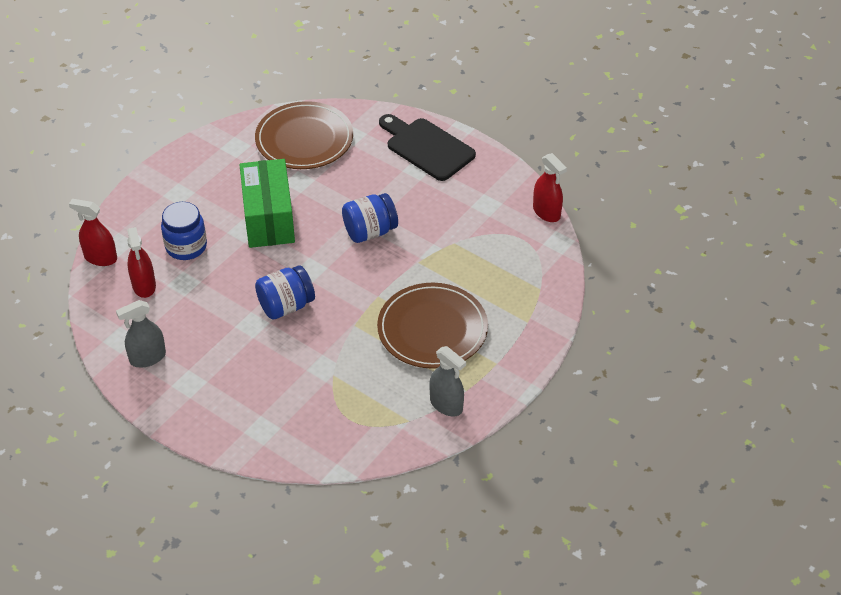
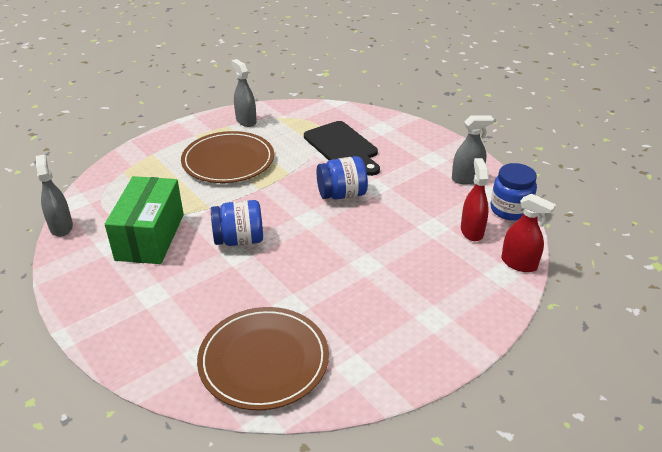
camera: 165 degrees left, 10 degrees down
(186, 246) = (428, 258): blue jar -> blue jar (510, 210)
(268, 218) = (336, 271): green box -> green box (150, 237)
(427, 147) = (124, 318): black cutting board -> black cutting board (342, 147)
(546, 212) = (61, 227): red spray bottle -> grey spray bottle

